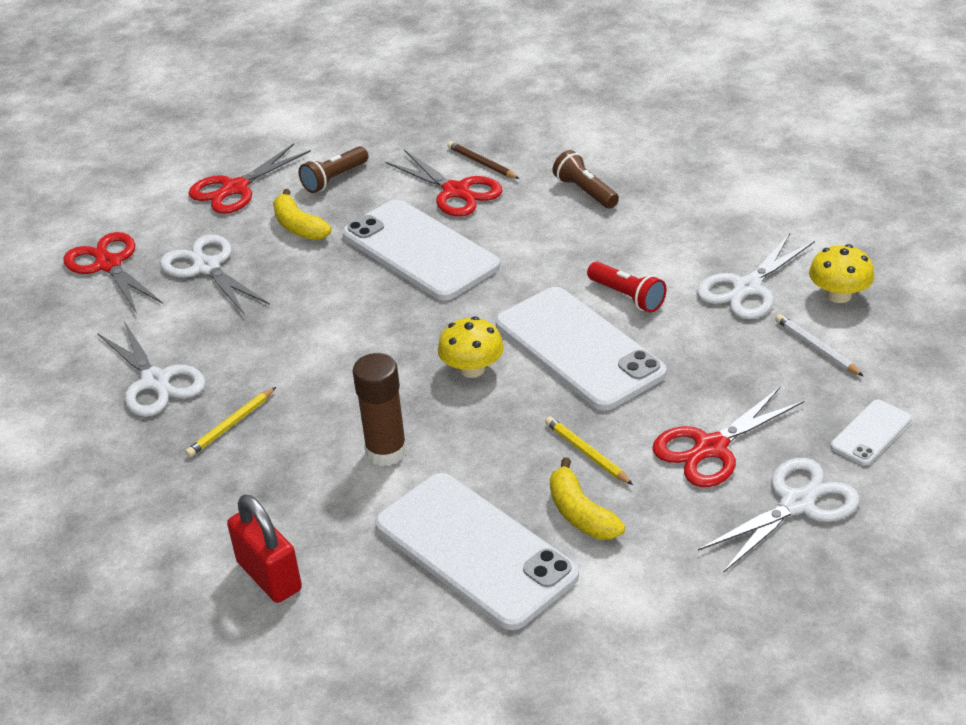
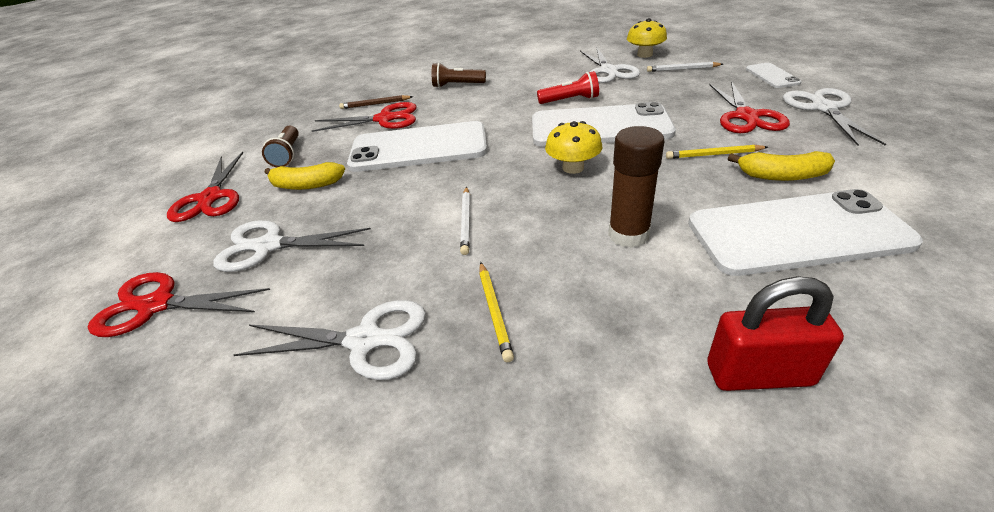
camera: 50 degrees left, 0 degrees up
(325, 350) = (466, 222): none -> white pencil

